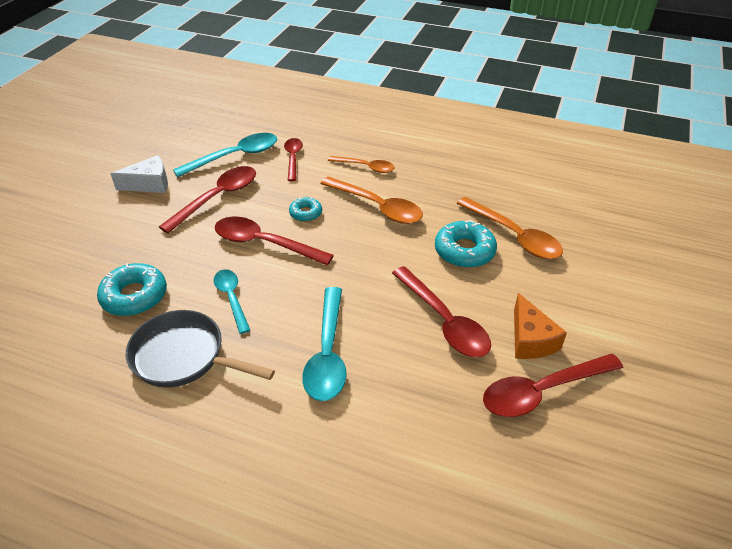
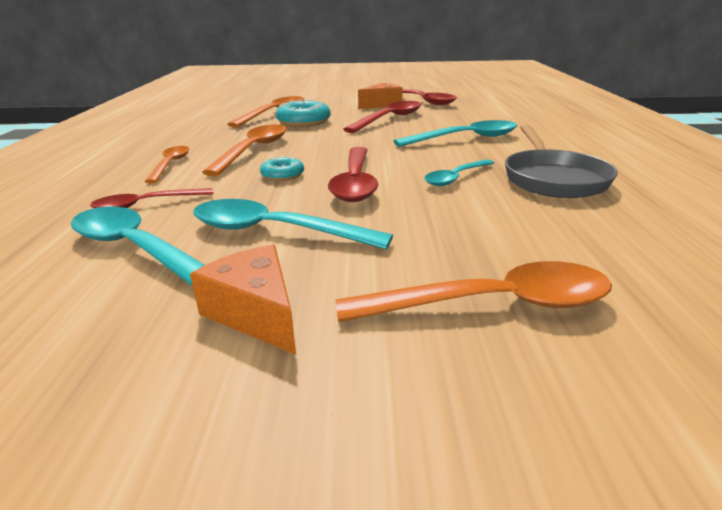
camera: 110 degrees left, 15 degrees down
(89, 247) = (492, 304): none -> orange spoon
(134, 296) = (527, 225): turquoise donut -> none
(149, 184) = (255, 313): white cheese -> orange cheese
(217, 198) = (275, 231): red spoon -> turquoise spoon

